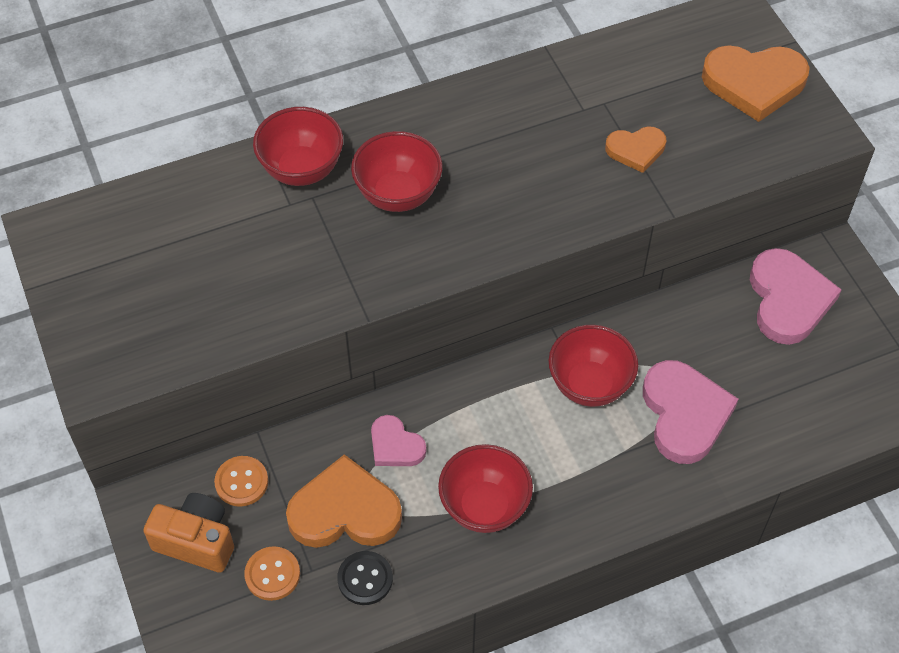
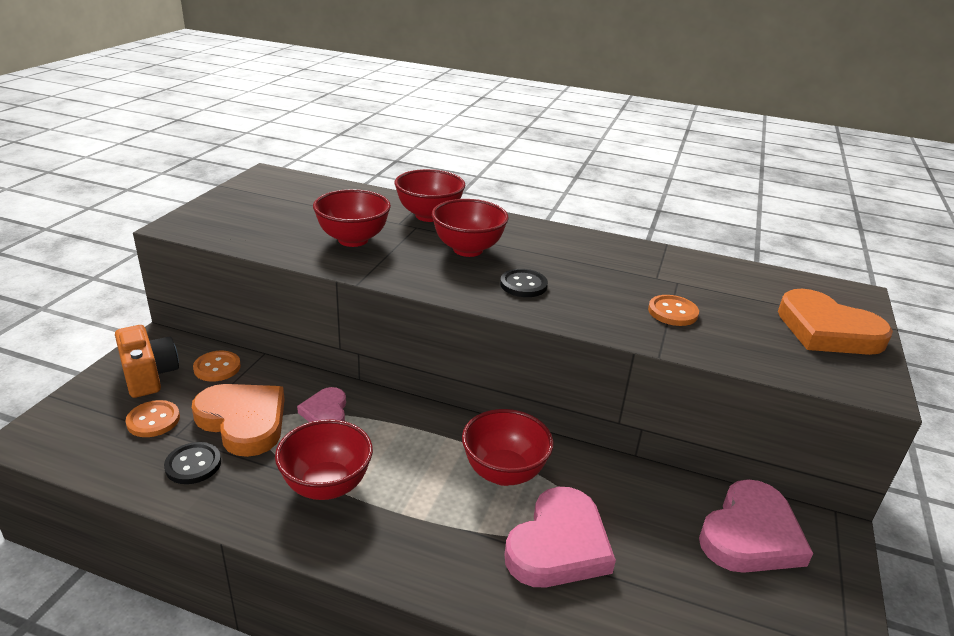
camera: 40 degrees right, 25 degrees down
(284, 264) = (353, 240): none -> red bowl
(496, 207) = (523, 285): none -> black button
(636, 150) = (672, 312): orange heart -> orange button

